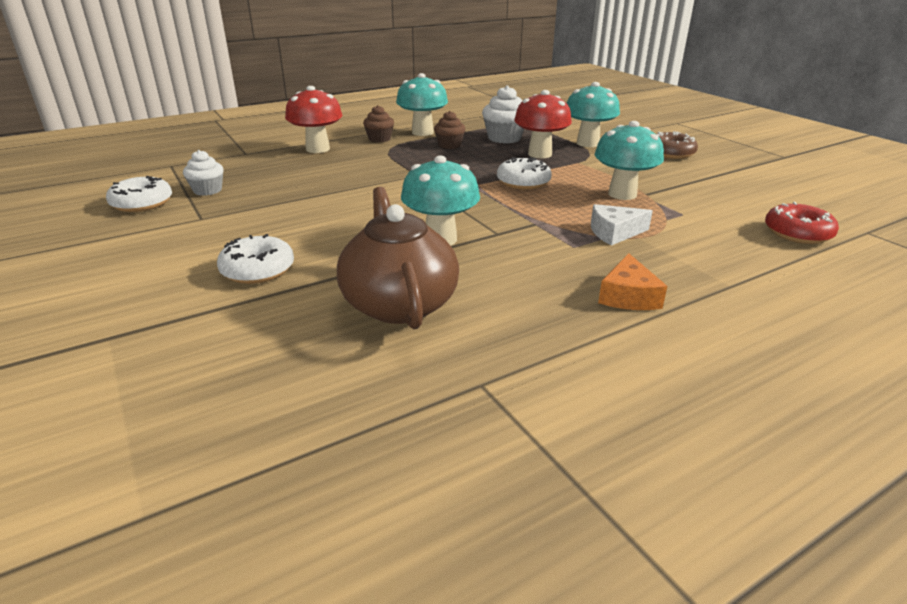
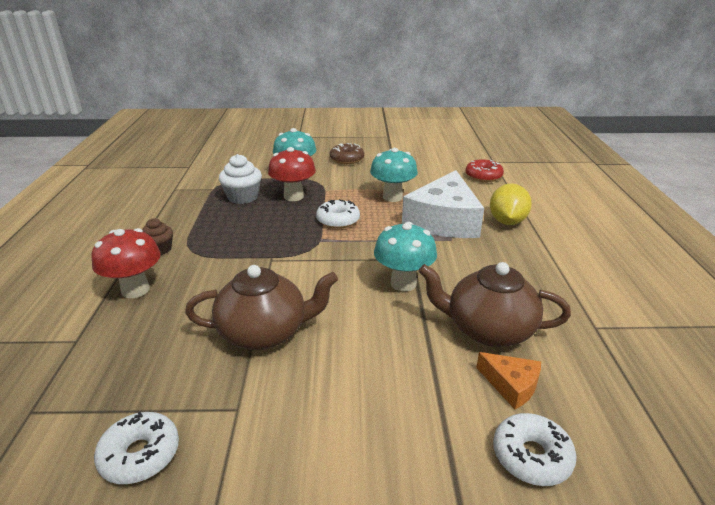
camera: 60 degrees left, 0 degrees up
(207, 190) = (161, 391): white cupcake -> none
(258, 270) = (390, 389): white donut -> white donut (531, 456)
(300, 202) = (265, 332): none -> brown teapot
(422, 132) = (175, 224): turquoise mushroom -> none
(449, 145) = (225, 223): brown cupcake -> none
(614, 233) = (444, 220): white cheese -> white cheese, size x2.22
(628, 296) = (522, 247): orange cheese -> orange cheese (511, 385)
(684, 273) = (507, 222): none -> yellow lemon

